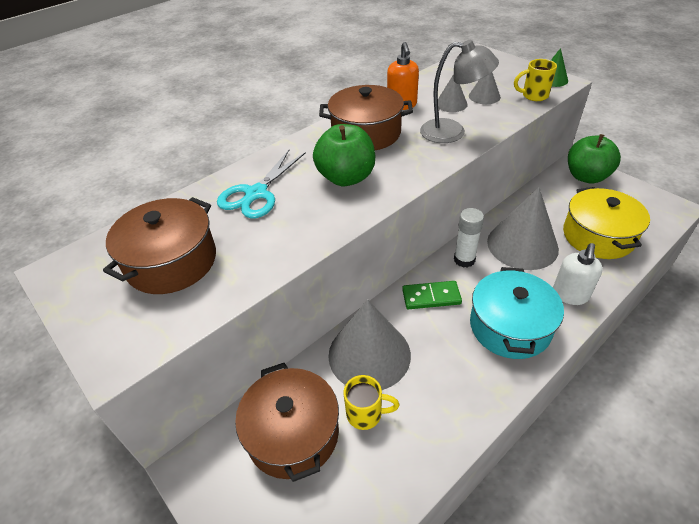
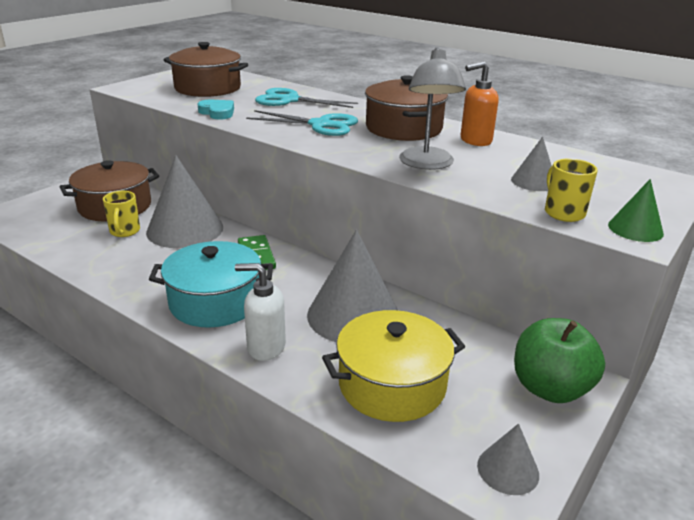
camera: 75 degrees right, 15 degrees down
(283, 250) = (217, 112): none -> turquoise heart
(346, 177) = (320, 125): green apple -> turquoise scissors
(451, 104) = (497, 164): grey cone -> grey cone (508, 469)
(464, 260) = (316, 274): white glue stick -> none

